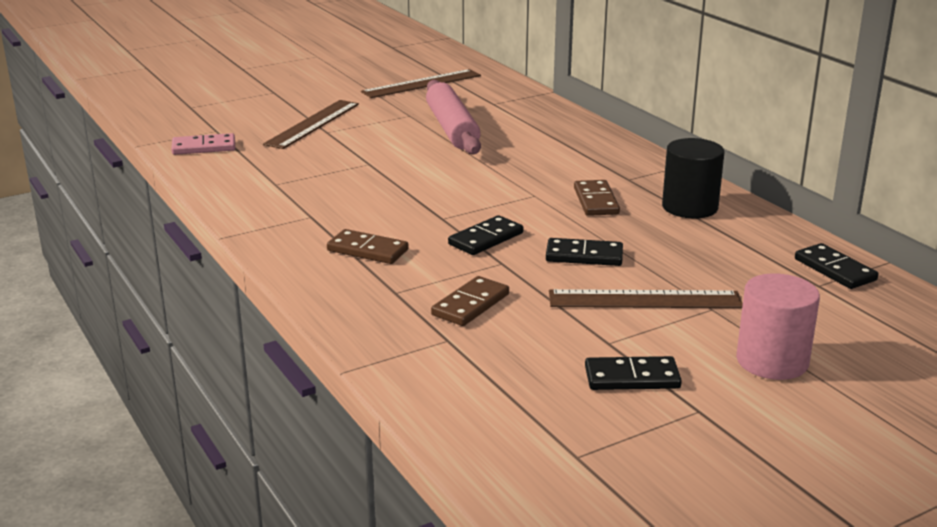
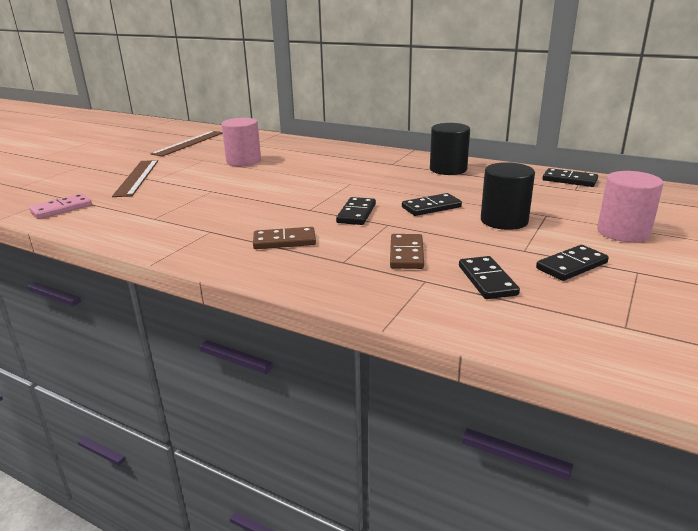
camera: 30 degrees left, 0 degrees up
(452, 129) = (243, 161): pink rolling pin -> pink cylinder
(511, 361) = (487, 280): none -> black domino
(596, 201) = (392, 178): brown domino -> none
(644, 300) = (504, 221): brown ruler -> black cylinder

